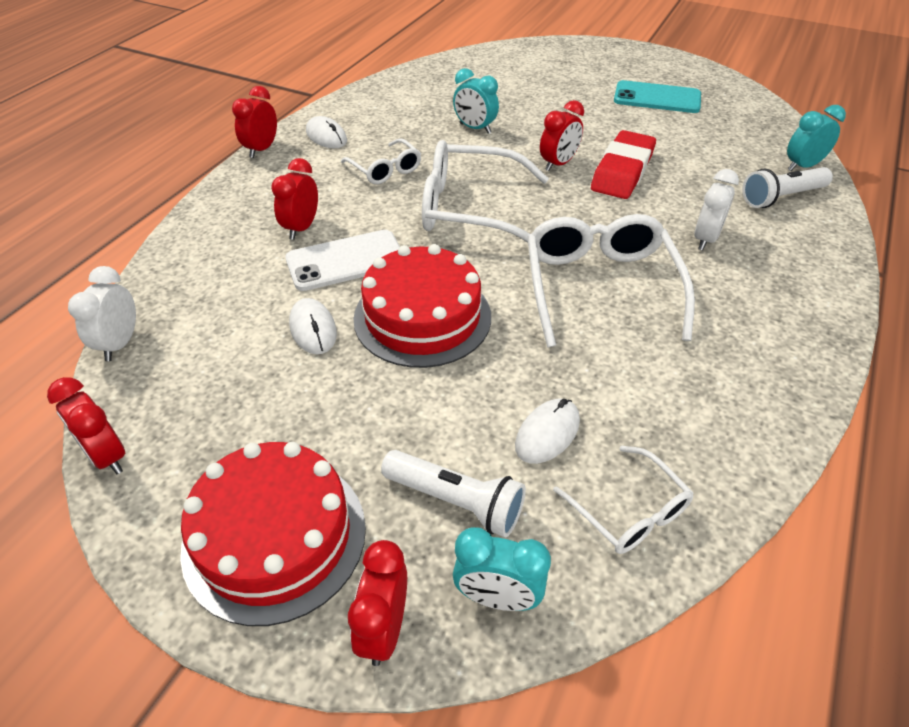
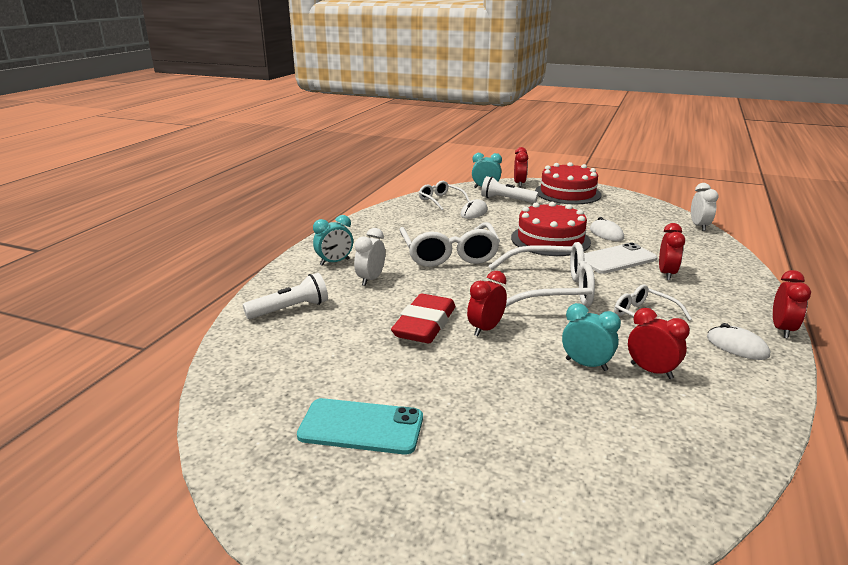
camera: 175 degrees right, 20 degrees down
(107, 456) = (652, 203): red clock -> red clock (651, 371)
(802, 166) = (245, 338): turquoise clock -> turquoise clock (334, 262)

